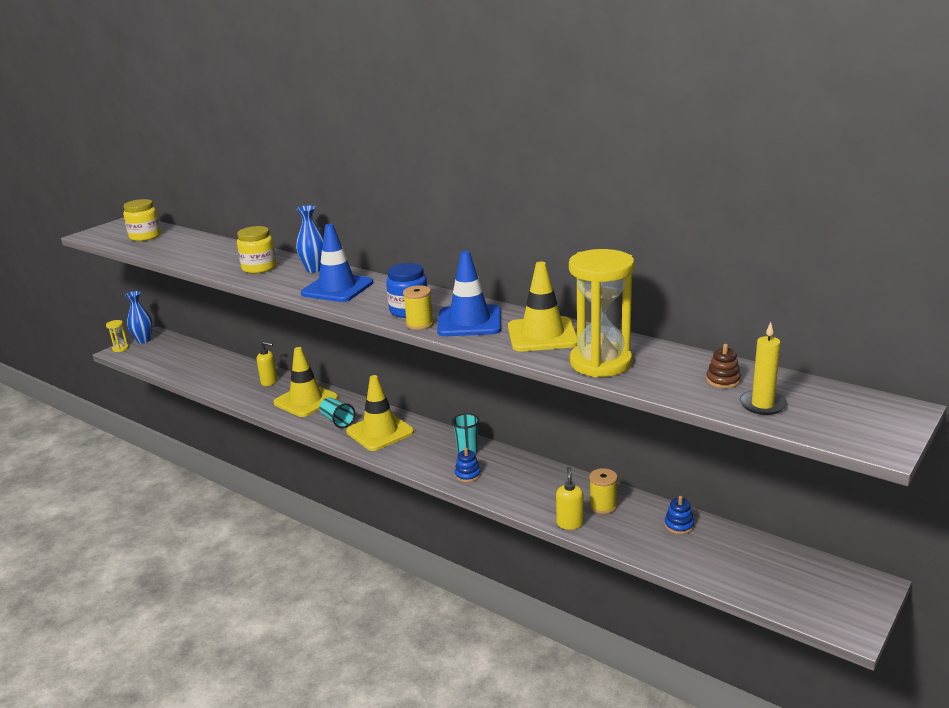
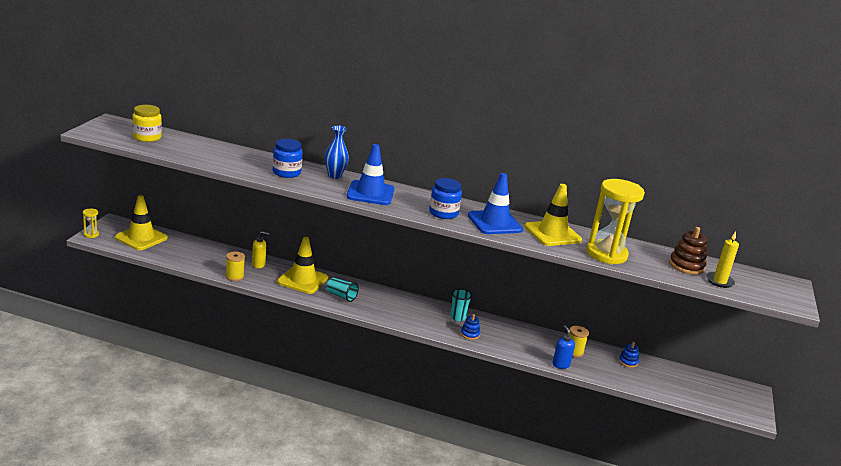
camera: 25 degrees left, 0 degrees up
(144, 340) = (108, 227): blue vase -> none
(259, 268) = (286, 172): yellow jar -> blue jar
(380, 432) = (382, 304): yellow traffic cone -> yellow traffic cone (141, 238)
(419, 324) = (461, 224): yellow spool -> yellow spool (234, 276)
(570, 523) = (560, 365): yellow soap dispenser -> blue soap dispenser
(723, 380) = (686, 266): brown stacking toy -> brown stacking toy, size x1.67

